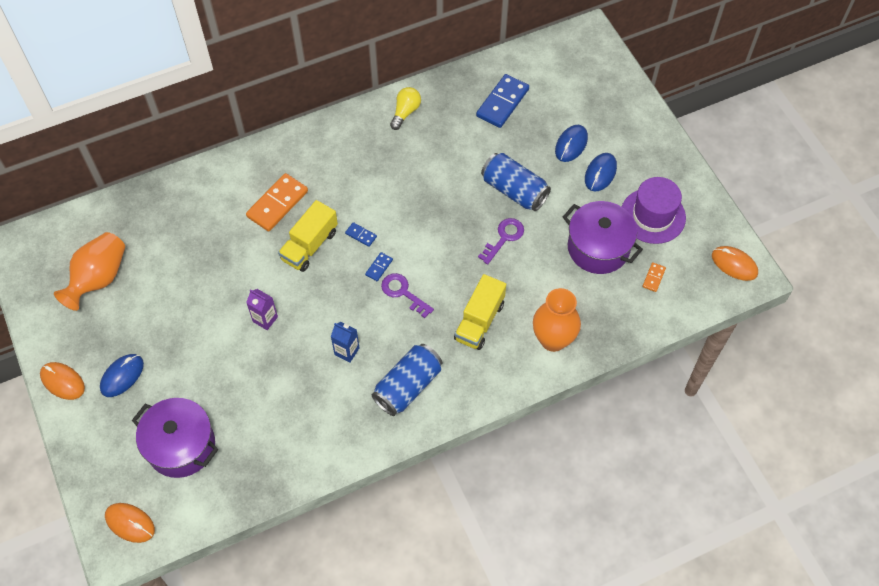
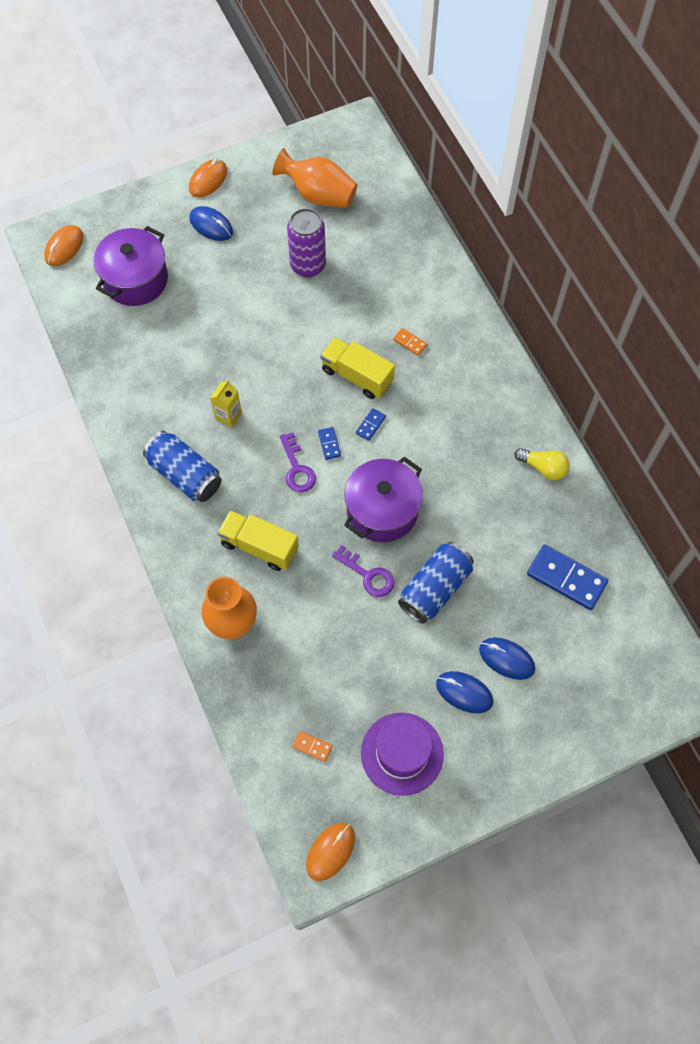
camera: 90 degrees right, 5 degrees up
(183, 287) = (308, 265): none -> purple can
(265, 319) = (268, 340): purple carton -> none
(277, 204) = (410, 342): orange domino -> orange domino, size x0.47
(347, 351) = (228, 416): blue carton -> yellow carton
(379, 267) = (329, 444): blue domino -> blue domino turned 45 degrees clockwise
(403, 293) = (297, 468): purple key -> purple key turned 120 degrees clockwise
(598, 248) = (355, 683): purple pot -> purple pot (382, 510)

